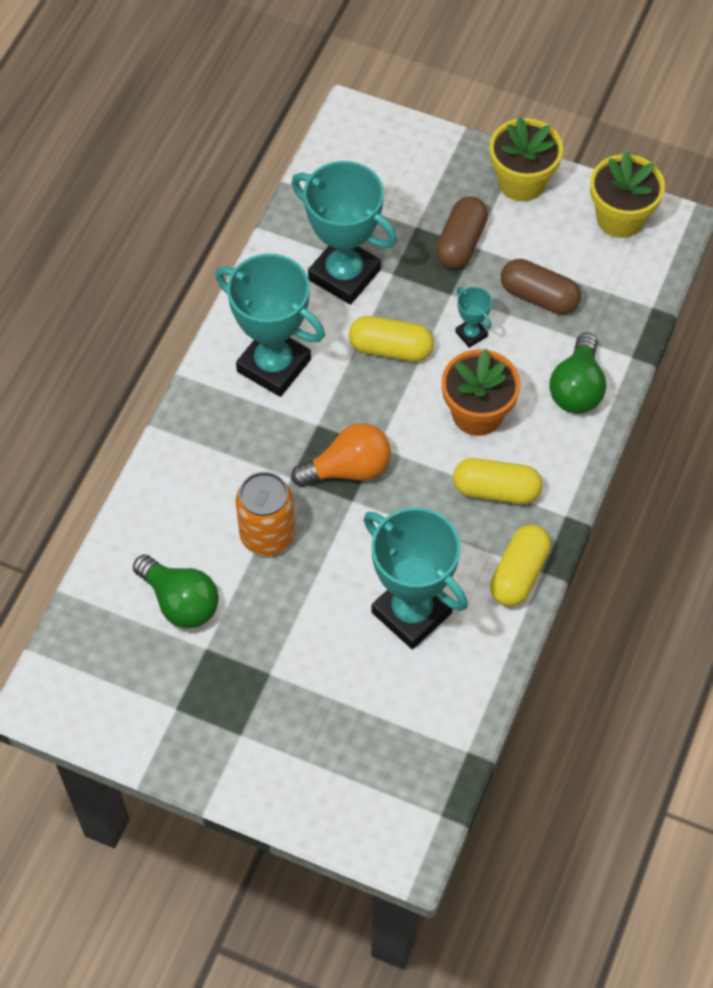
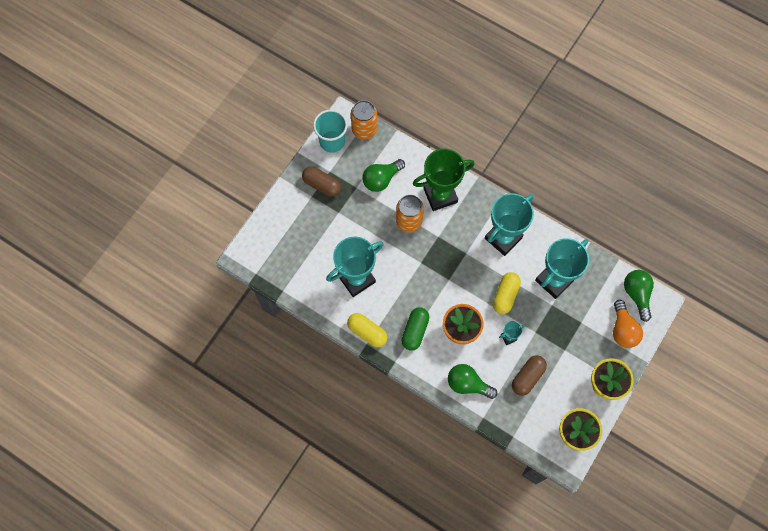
camera: 100 degrees right, 10 degrees up
(65, 655) = (364, 129): none -> orange can
(102, 716) = (332, 141): none -> turquoise cup
(200, 486) = (440, 195): none -> green trophy
(345, 150) = (636, 294): none -> green light bulb
(348, 469) = (438, 263): orange light bulb -> orange light bulb (622, 330)
(460, 243) = (567, 343): brown capsule -> brown capsule (322, 185)
(496, 490) = (415, 331): yellow capsule -> green capsule

